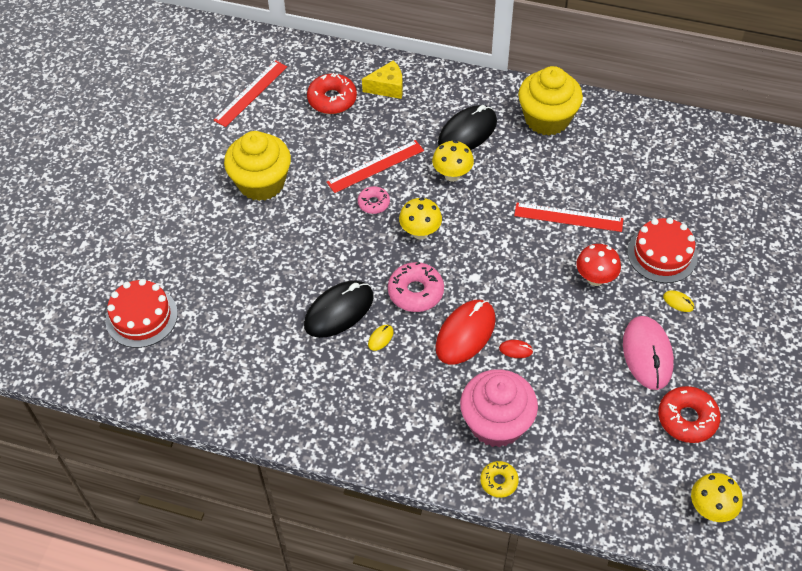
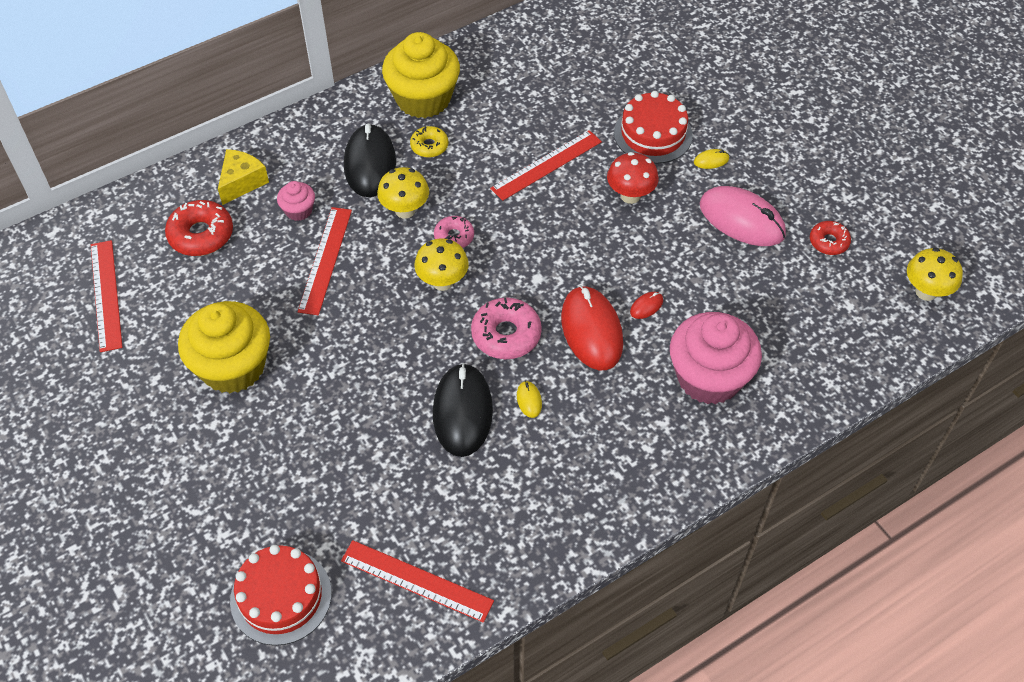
camera: 50 degrees left, 0 degrees up
(207, 372) = (416, 580): none -> red ruler
(373, 203) = (367, 293): pink donut -> pink donut (454, 237)
(396, 127) = (298, 210): none -> pink cupcake
(499, 481) = (770, 420): yellow donut -> yellow donut (429, 146)
(687, 419) = (828, 242): red donut -> red donut, size x0.61

